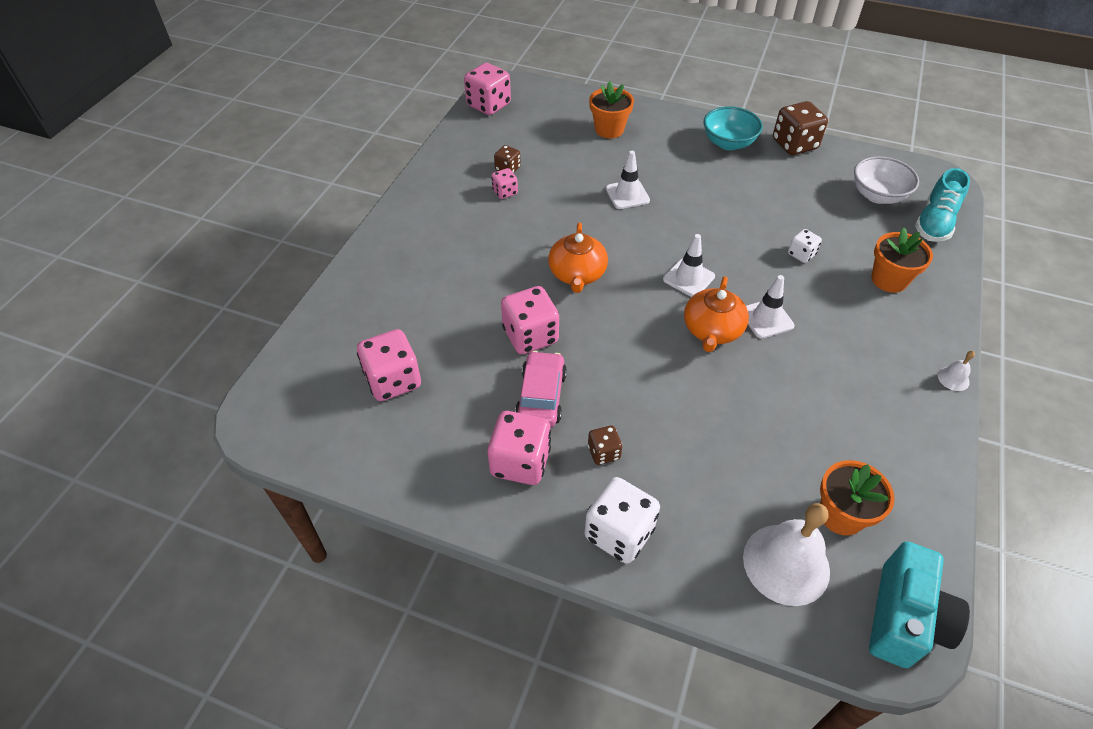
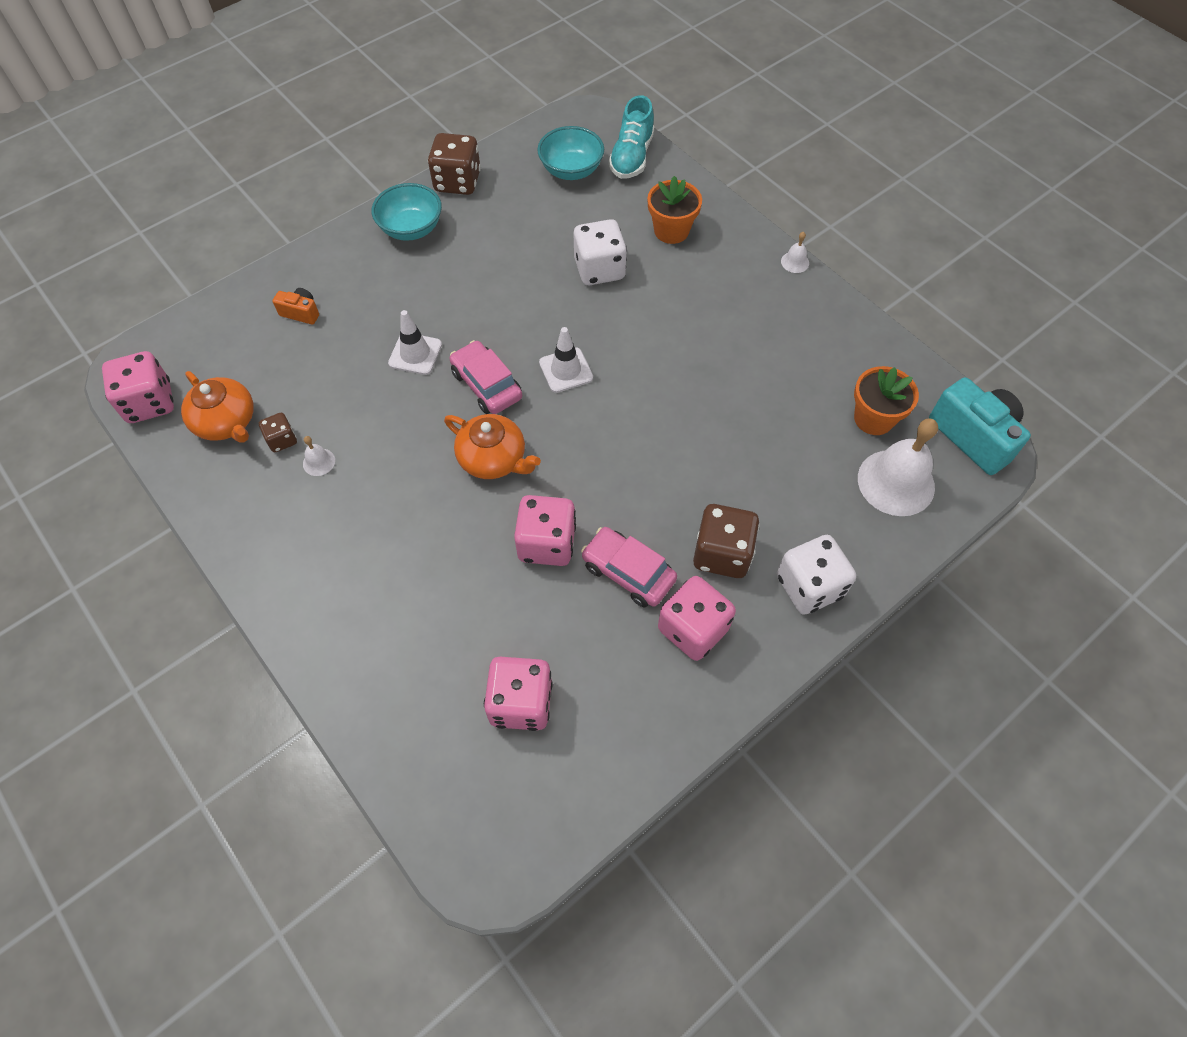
camera: 60 degrees left, 10 degrees up
(505, 192) = (319, 462): pink dice -> white bell
(603, 452) = (722, 553): brown dice -> brown dice, size x1.87
(609, 129) = (301, 313): orange flower pot -> orange camera
(635, 241) = (486, 385): none -> pink car
(712, 330) = (640, 390): orange teapot -> orange teapot (226, 422)
(766, 319) = (654, 342): white traffic cone -> none
(801, 254) = (599, 269): white dice -> white dice, size x1.87
(877, 195) = (571, 170): white bowl -> turquoise bowl
(934, 222) = (631, 157): turquoise shoe -> turquoise shoe turned 45 degrees clockwise

